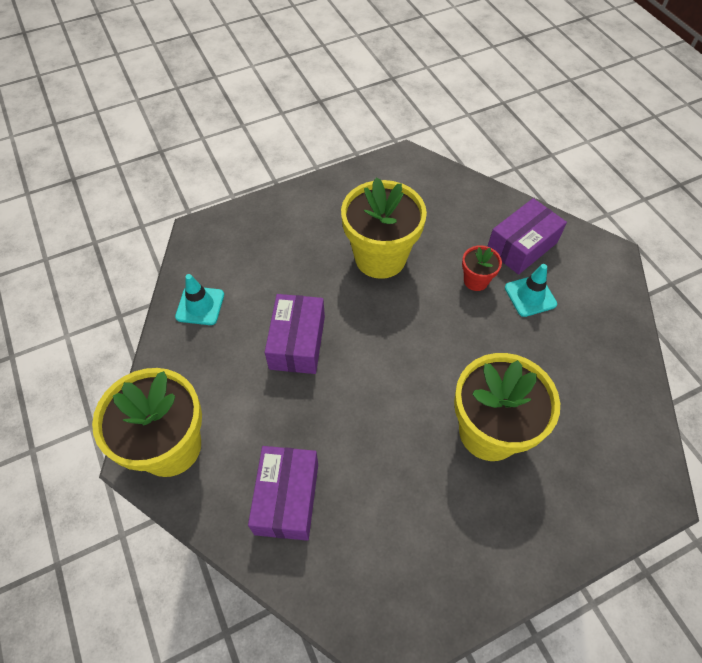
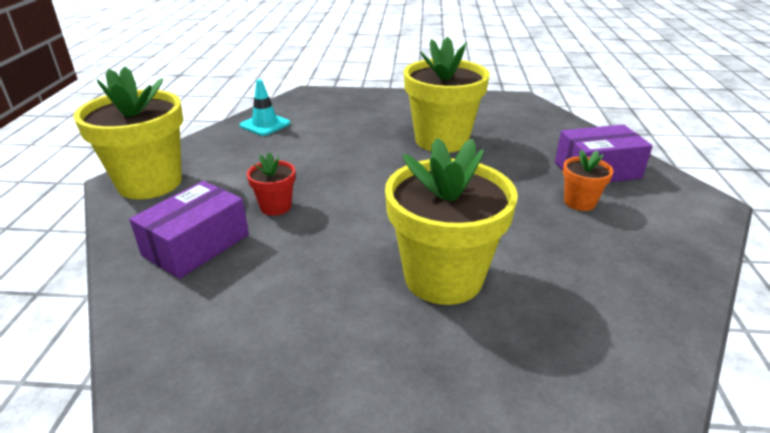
camera: 30 degrees right, 25 degrees down
(297, 342) = (316, 163): purple box -> none
(476, 280) = (525, 177): red flower pot -> red flower pot (275, 207)
(530, 296) = (579, 202): turquoise traffic cone -> orange flower pot

